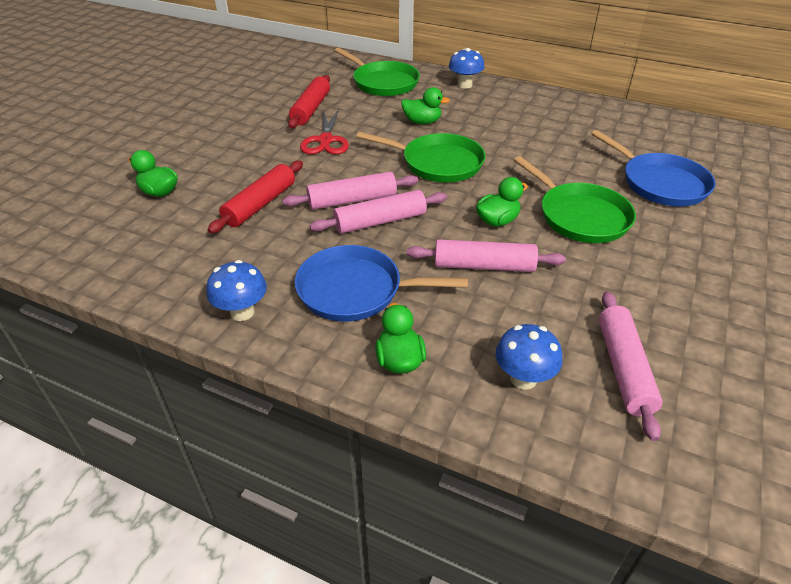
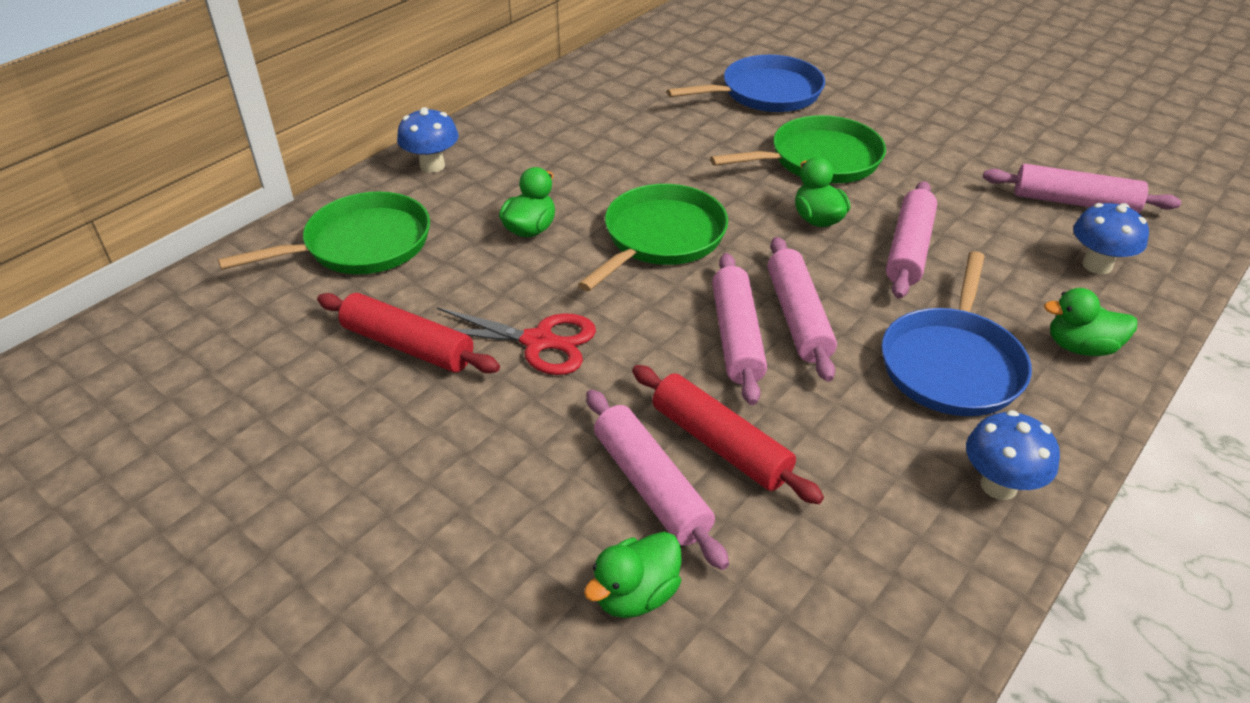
camera: 75 degrees left, 0 degrees up
(227, 187) = (651, 486): none -> pink rolling pin

